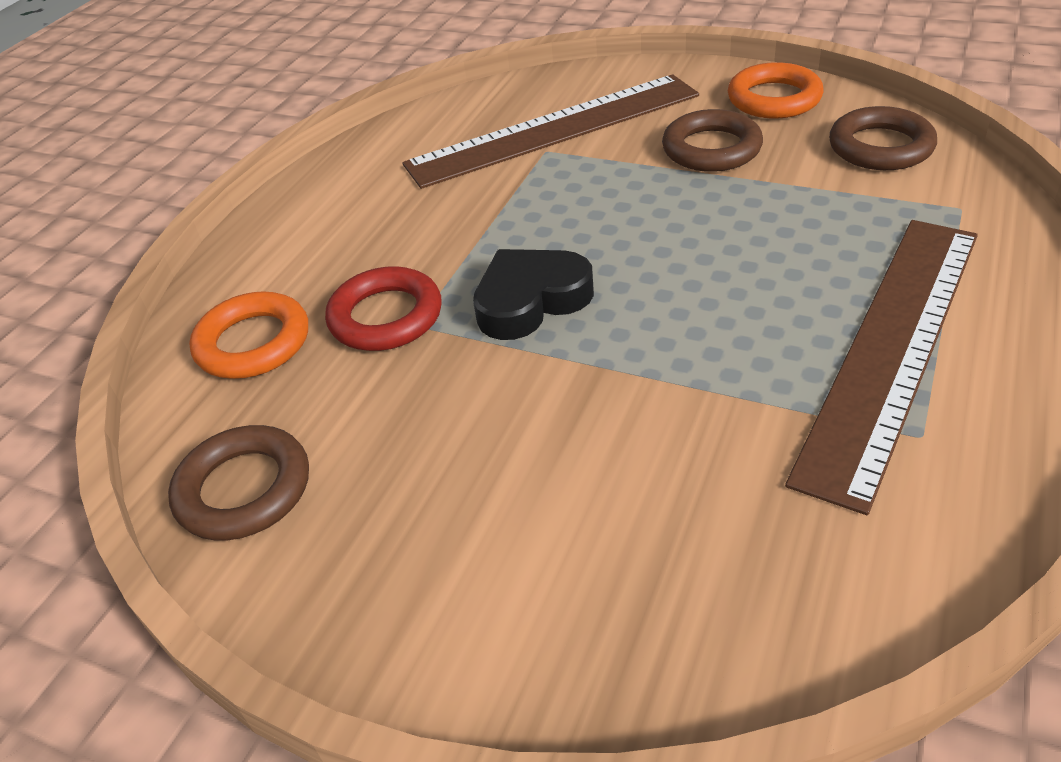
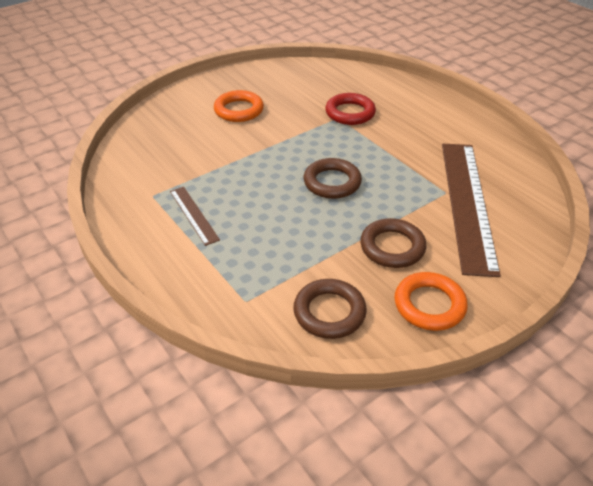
camera: 115 degrees right, 0 degrees up
(244, 489) = (292, 72): brown ring -> brown ring (332, 182)
(253, 343) = (364, 85): orange ring -> orange ring (239, 110)
(531, 300) = (323, 145): black heart -> none
(892, 347) = (193, 215): brown ruler -> brown ruler, size x0.46

